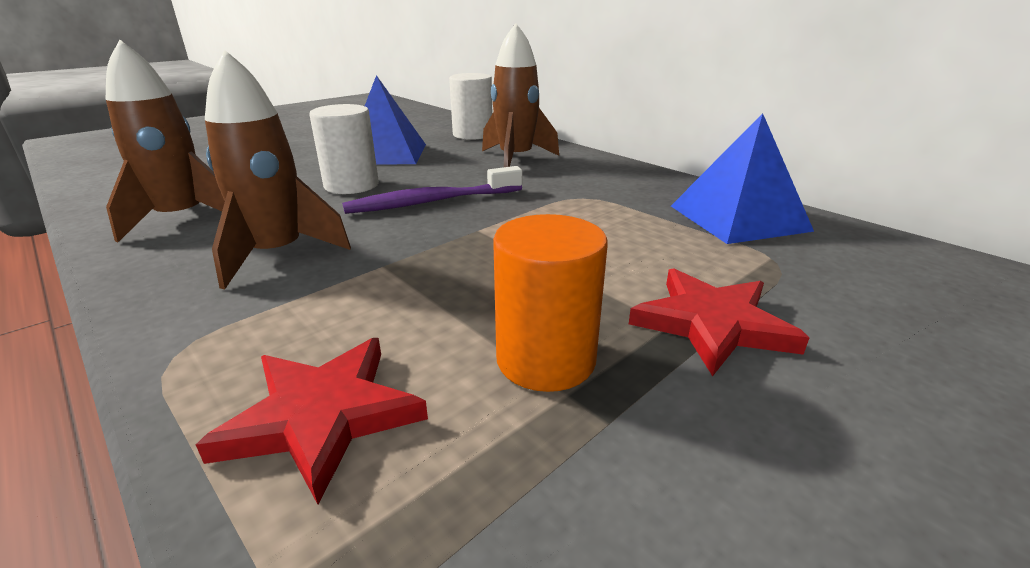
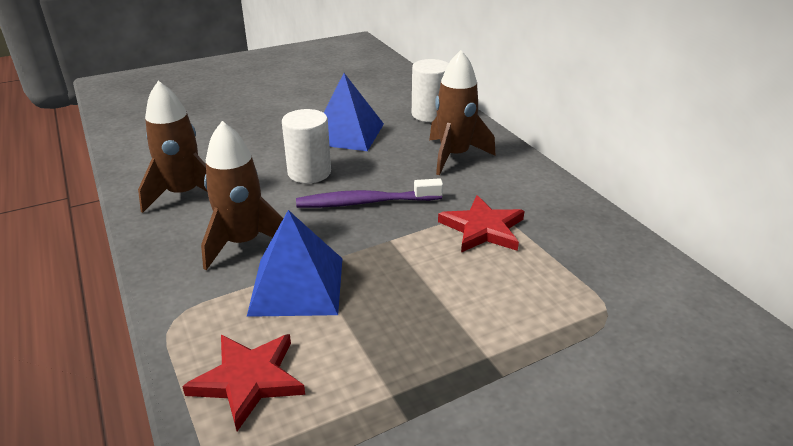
camera: 15 degrees right, 5 degrees up
(545, 359) = (389, 368): orange cylinder -> none
(711, 324) = (516, 362): red star -> red star (482, 228)
(738, 218) = (609, 260): blue pyramid -> blue pyramid (297, 285)

